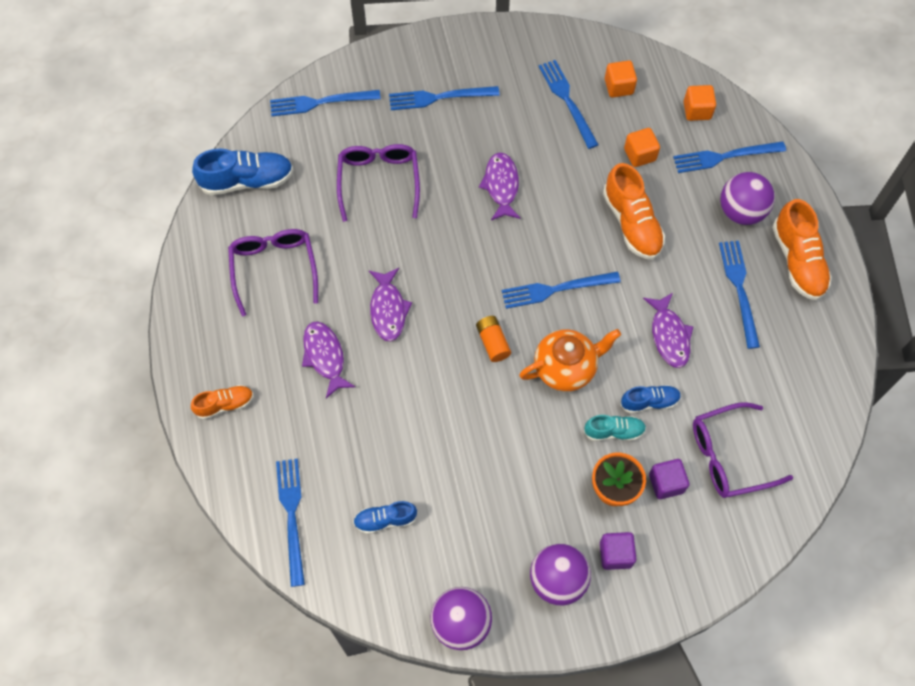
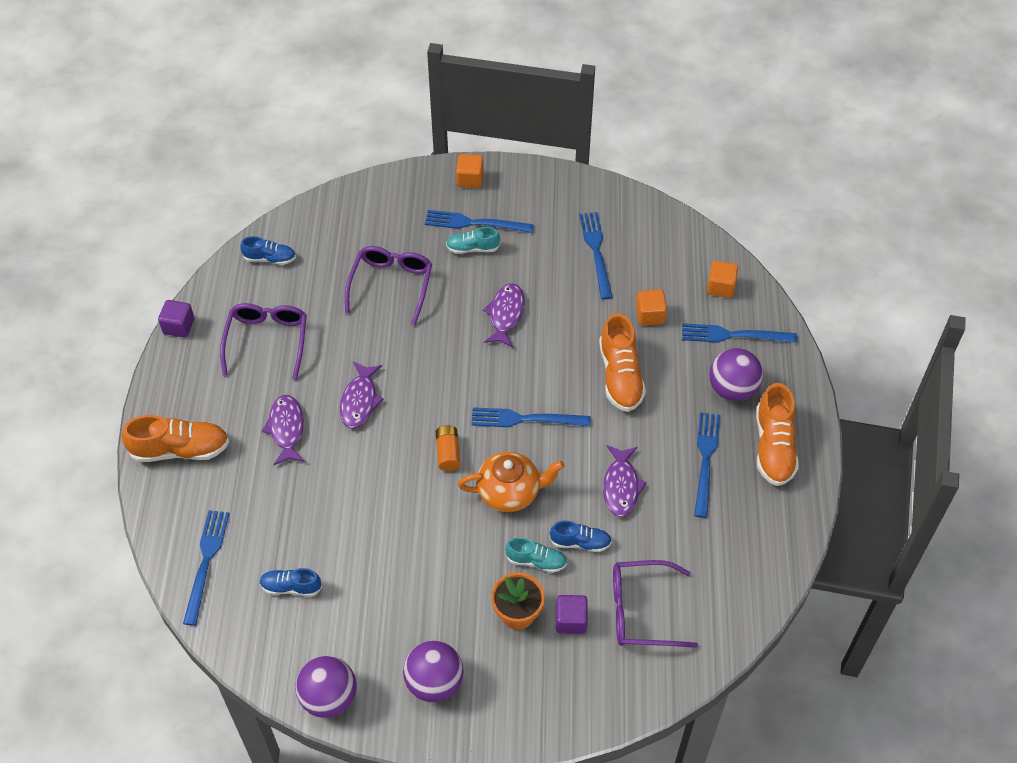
camera: 15 degrees right, 10 degrees down
(225, 405) = (180, 449): orange shoe -> orange shoe, size x1.71
(247, 181) = (270, 258): blue shoe -> blue shoe, size x0.59
(320, 102) = (361, 204): blue fork -> none
(446, 124) = (472, 248): none -> turquoise shoe
(615, 554) = (498, 673): purple cube -> purple cube (179, 326)
(618, 87) = (651, 249): orange cube -> orange cube (470, 179)

